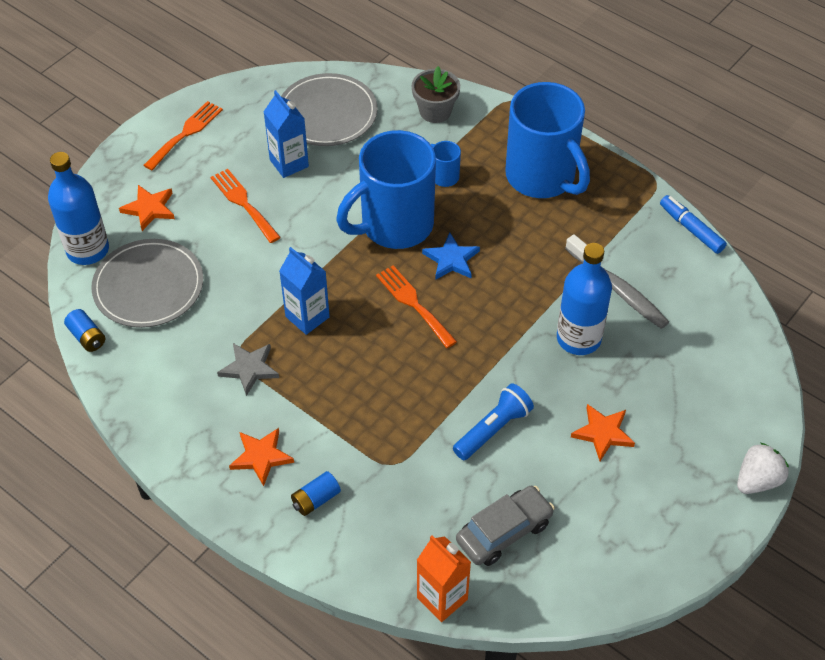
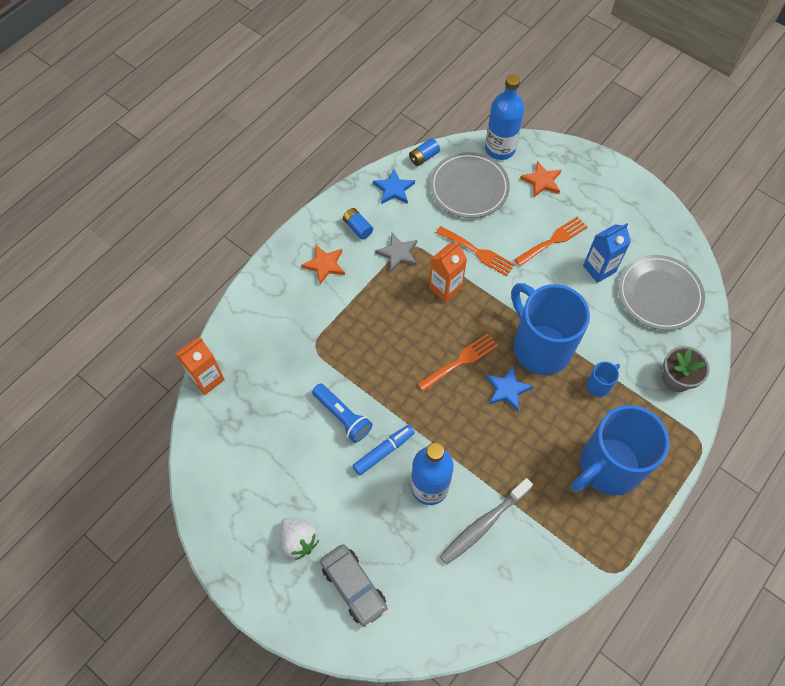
camera: 90 degrees right, 10 degrees up
(139, 373) = (394, 189): none -> blue star
(186, 133) = (622, 197): orange fork -> orange fork (478, 252)
(307, 317) = (445, 288): blue carton -> orange carton
(316, 499) = (289, 299): blue battery -> blue battery (358, 228)
(504, 532) = (255, 421): grey car -> grey car (354, 587)
(603, 433) = (336, 499): orange star -> none
(691, 229) = (558, 600): blue marker -> blue marker (383, 451)
(757, 480) = (287, 623): white strawberry -> white strawberry (299, 540)

